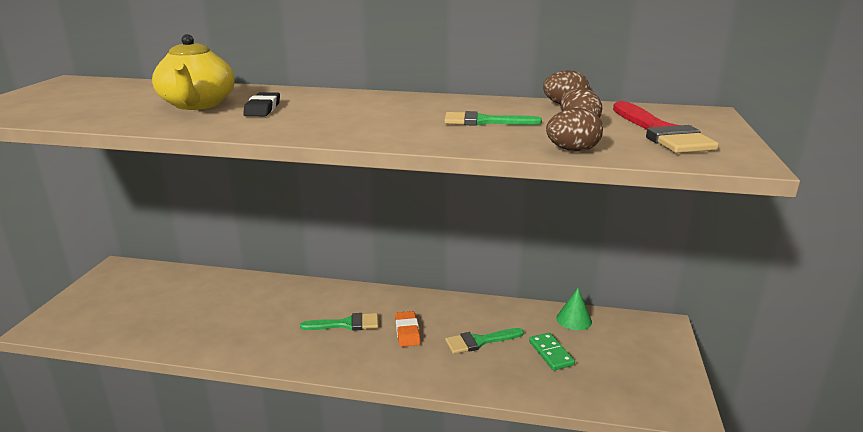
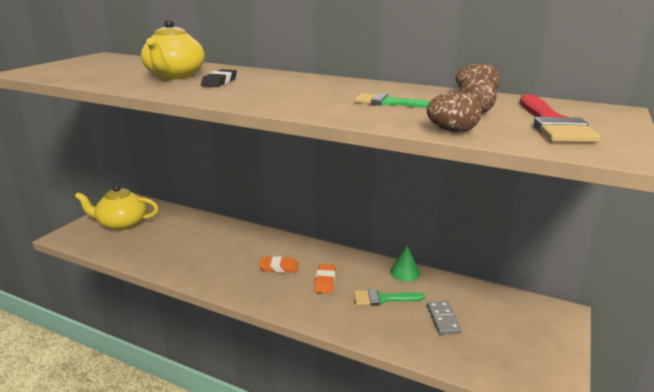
camera: 15 degrees right, 0 degrees up
(117, 299) = (122, 223): none -> yellow teapot
(346, 324) = (279, 267): green brush -> orange eraser
(550, 353) = (443, 319): green domino -> grey domino
(574, 319) = (476, 293): green cone -> green cone (405, 272)

